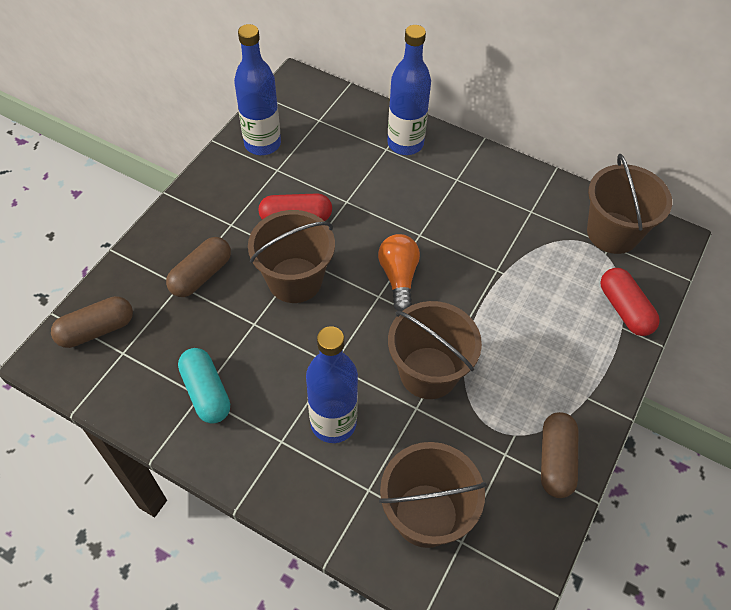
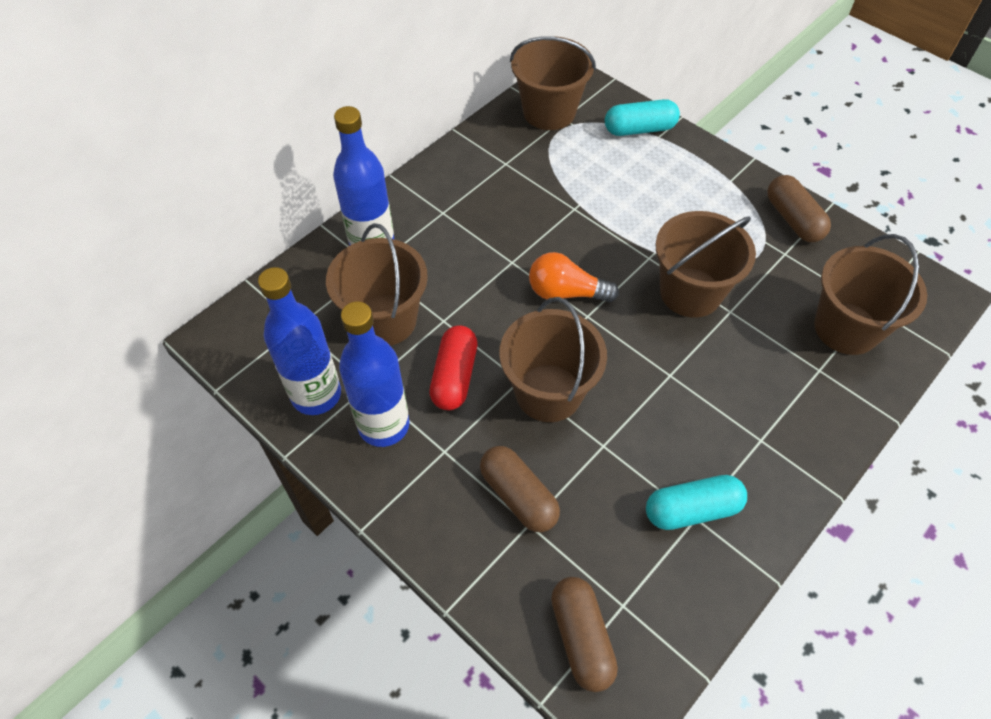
camera: 75 degrees left, 0 degrees up
(333, 423) = (742, 387): blue bottle -> blue bottle (383, 425)
(337, 166) = (385, 320): none -> brown bucket
(555, 460) = (793, 219): brown capsule -> brown capsule turned 45 degrees clockwise
(624, 309) = (639, 129): red capsule -> turquoise capsule

